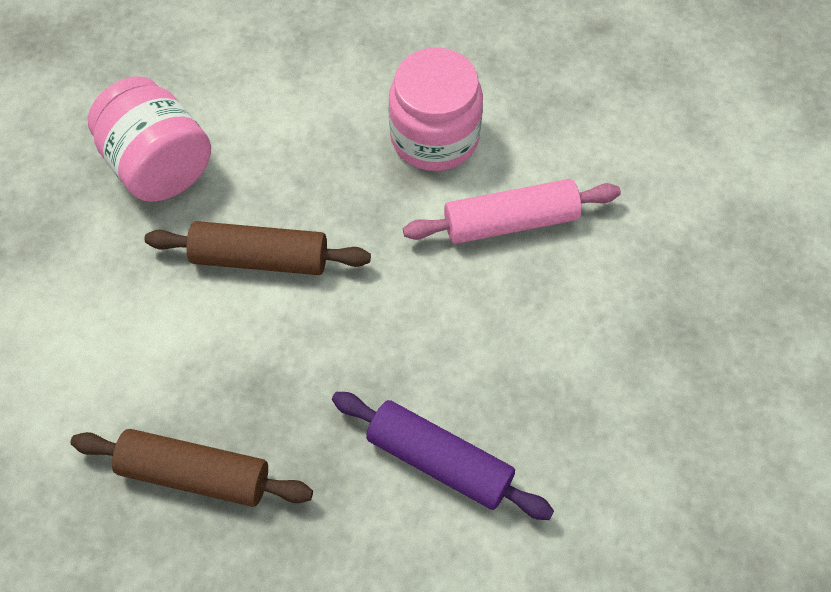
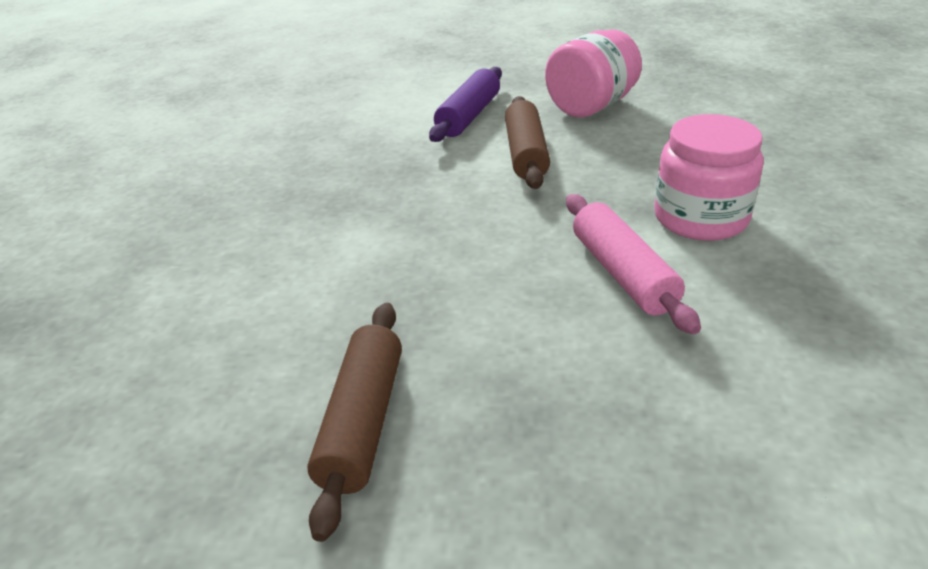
camera: 85 degrees right, 25 degrees down
(194, 474) = (340, 156): brown rolling pin -> brown rolling pin (362, 422)
(439, 461) = (350, 258): purple rolling pin -> purple rolling pin (468, 116)

